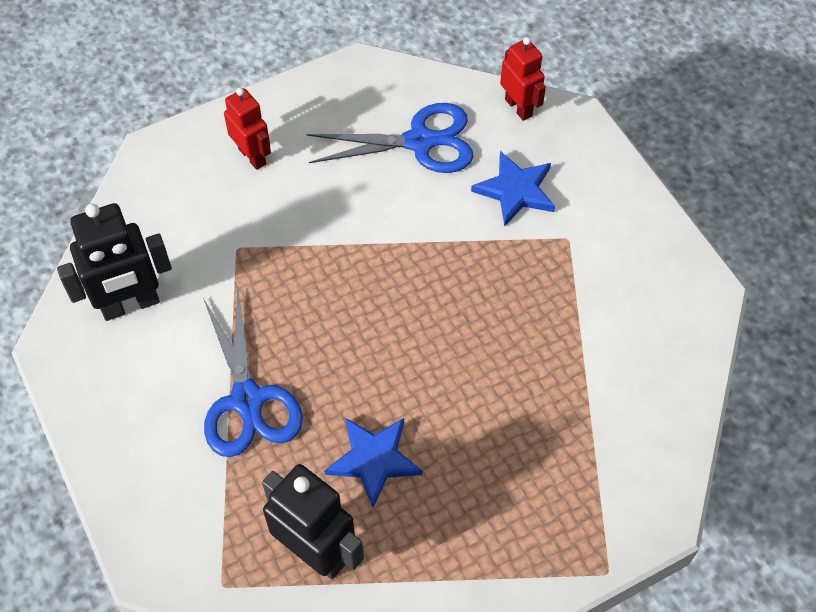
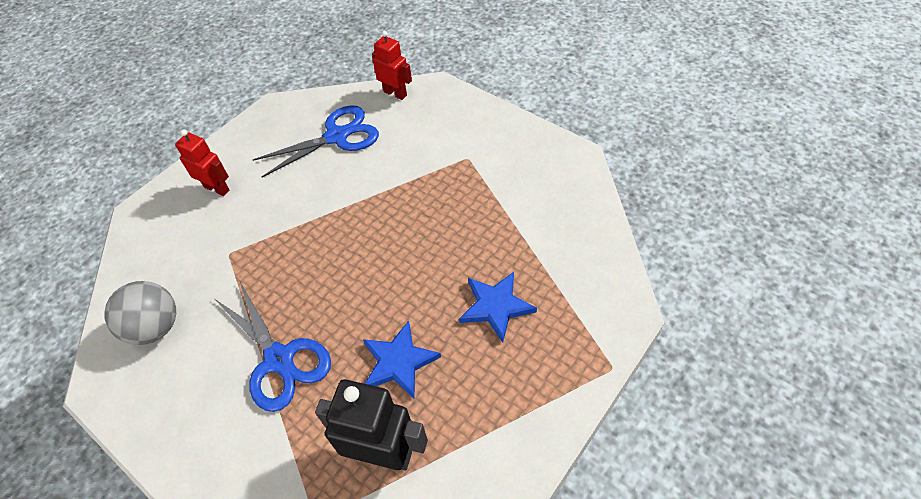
camera: 20 degrees left, 5 degrees down
(130, 305) = (156, 327): black robot -> grey ball
(515, 190) = (417, 142): blue star -> blue star (496, 306)

